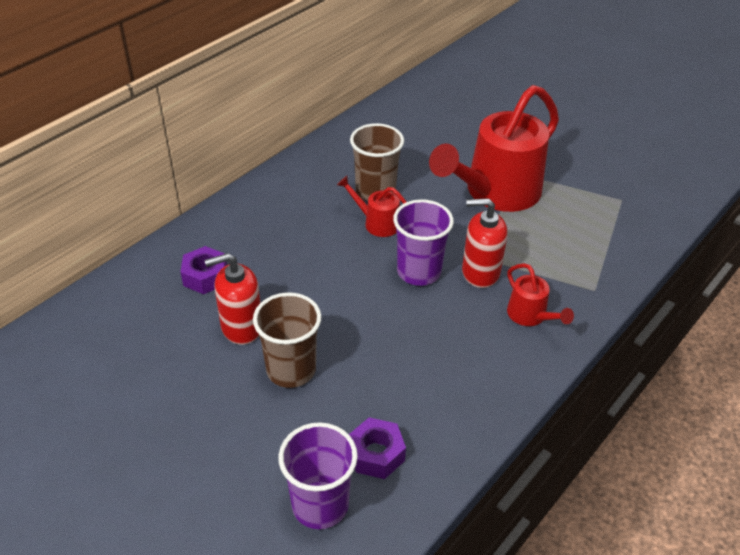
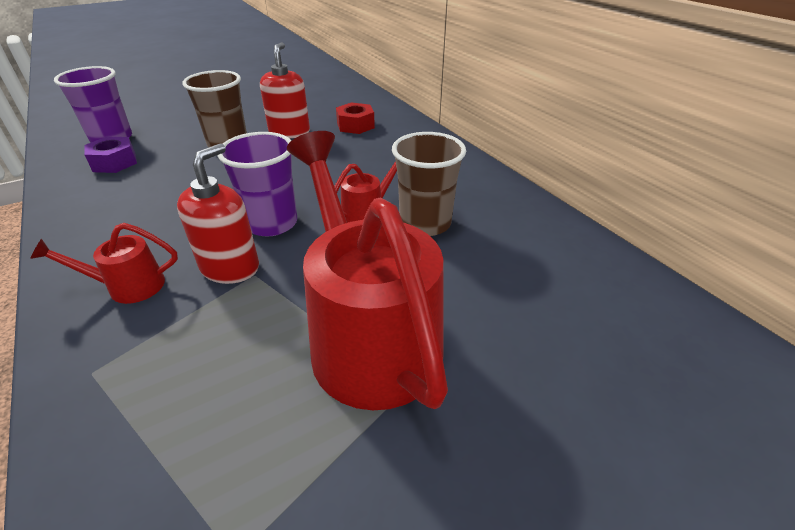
camera: 110 degrees right, 5 degrees down
(205, 276) = (355, 125): purple nut -> red nut

